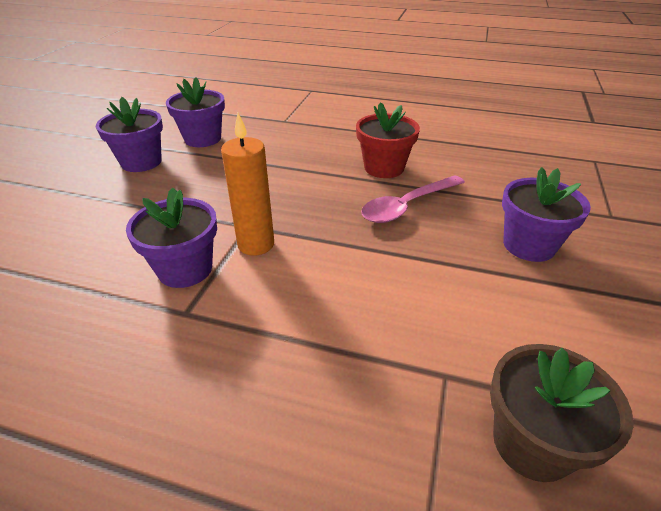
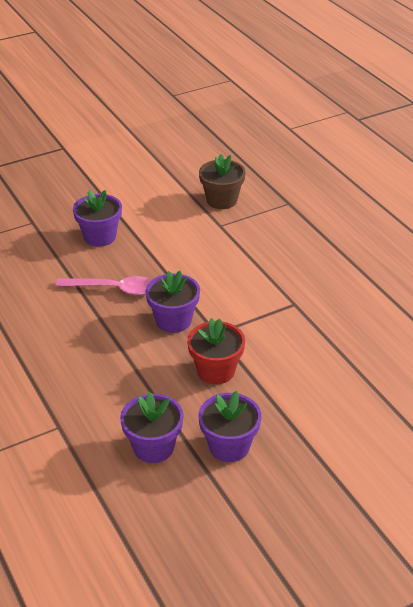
camera: 135 degrees left, 0 degrees up
(185, 269) = (275, 326): purple flower pot -> purple flower pot (173, 320)
(256, 244) = (225, 318): orange candle -> none
(384, 168) = (76, 322): red flower pot -> red flower pot (216, 371)

